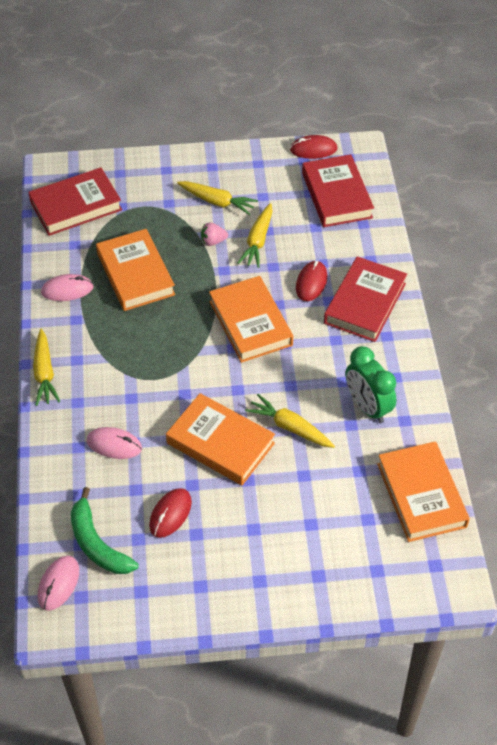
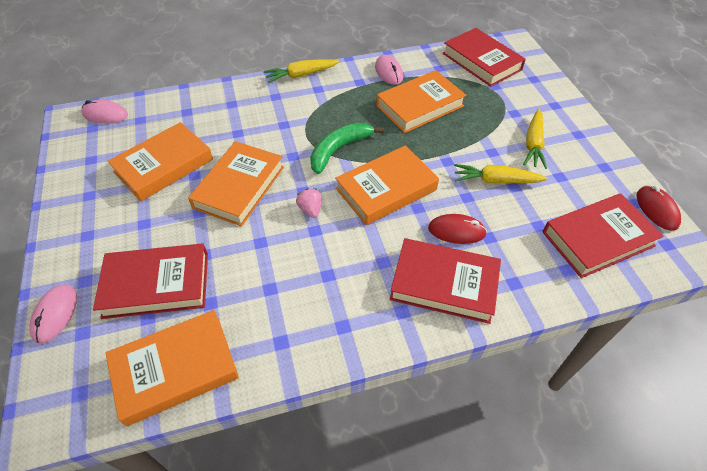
camera: 80 degrees right, 0 degrees up
(97, 543) = (139, 128): green banana -> green banana (339, 149)
(114, 445) = (234, 122): pink mouse -> pink mouse (55, 314)
(170, 514) = (164, 165): red mouse -> orange book
(213, 241) = (480, 148): pink strawberry -> pink strawberry (310, 209)
(289, 427) = (261, 236): yellow carrot -> none
(333, 513) = (156, 284): none -> red book
(367, 407) = (295, 302): green clock -> none

